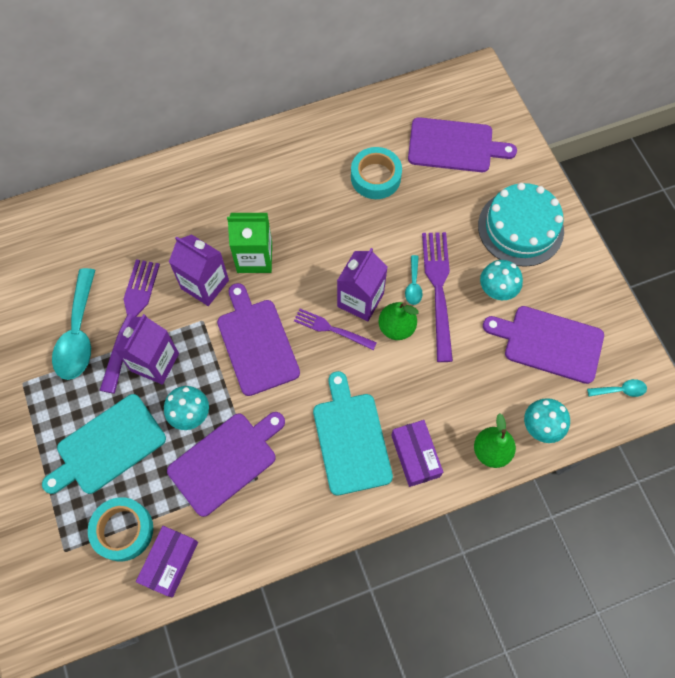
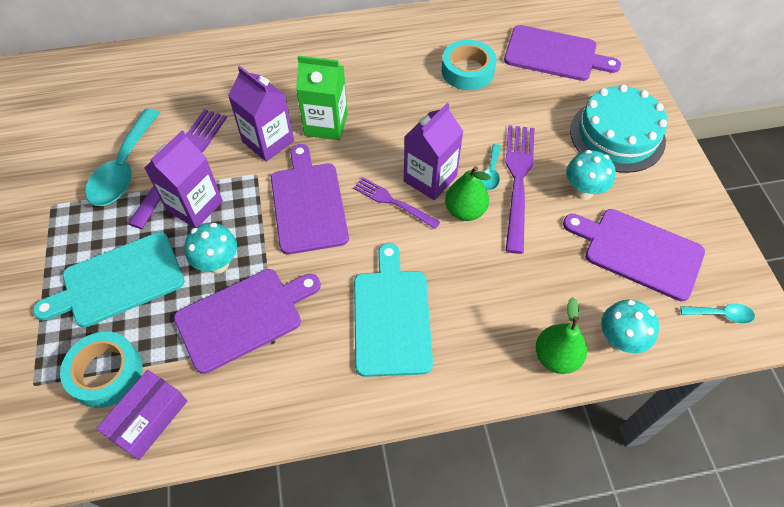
camera: 10 degrees right, 10 degrees down
(415, 456) = (464, 347): purple box -> none

